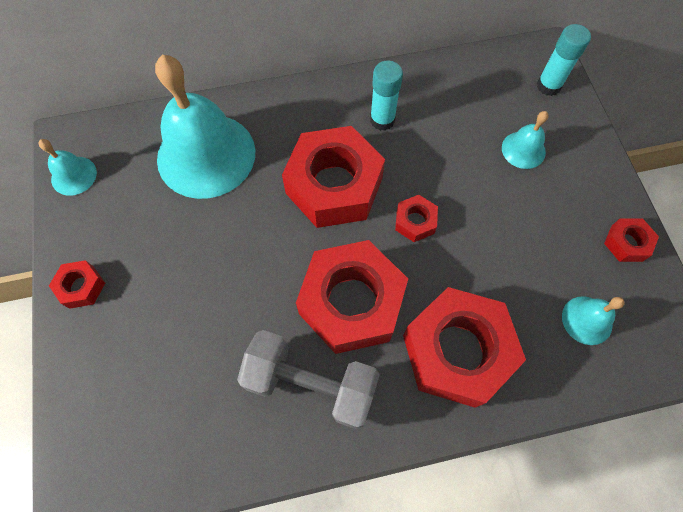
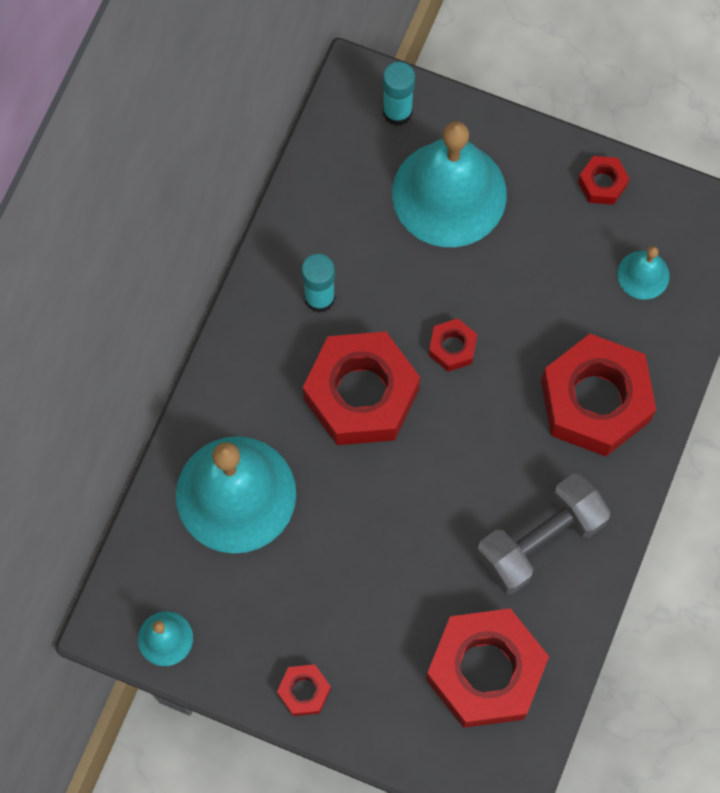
camera: 55 degrees left, 5 degrees up
(351, 302) = (490, 458): red nut -> red nut (485, 671)
(523, 150) = (449, 193): turquoise bell -> turquoise bell, size x2.23

